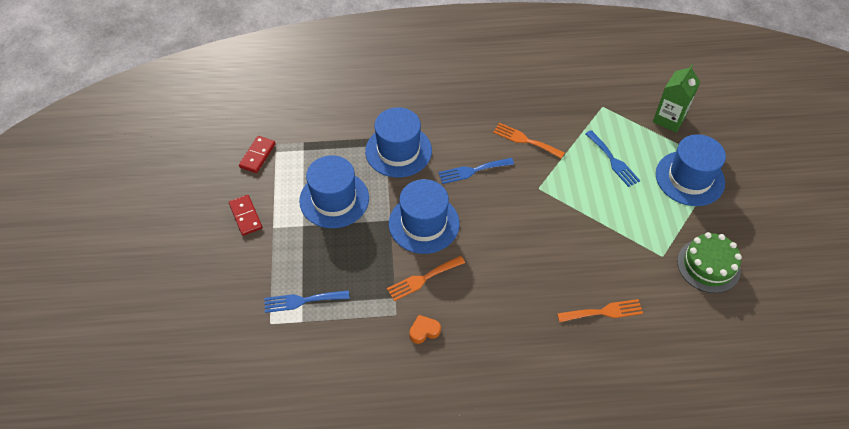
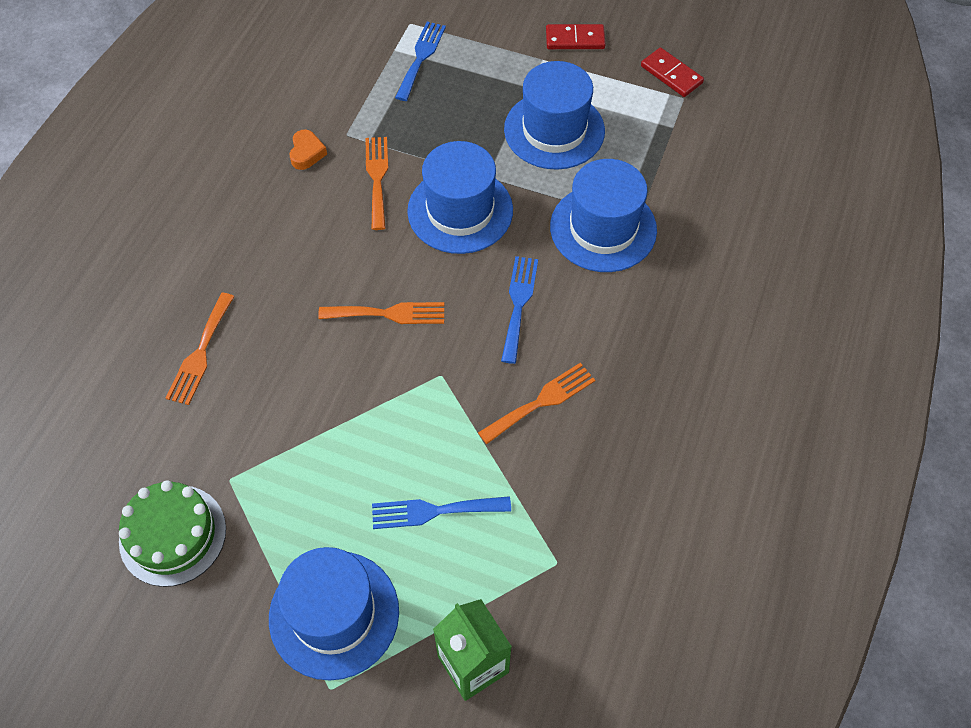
camera: 115 degrees right, 5 degrees up
(517, 228) = (388, 313): none -> orange fork

